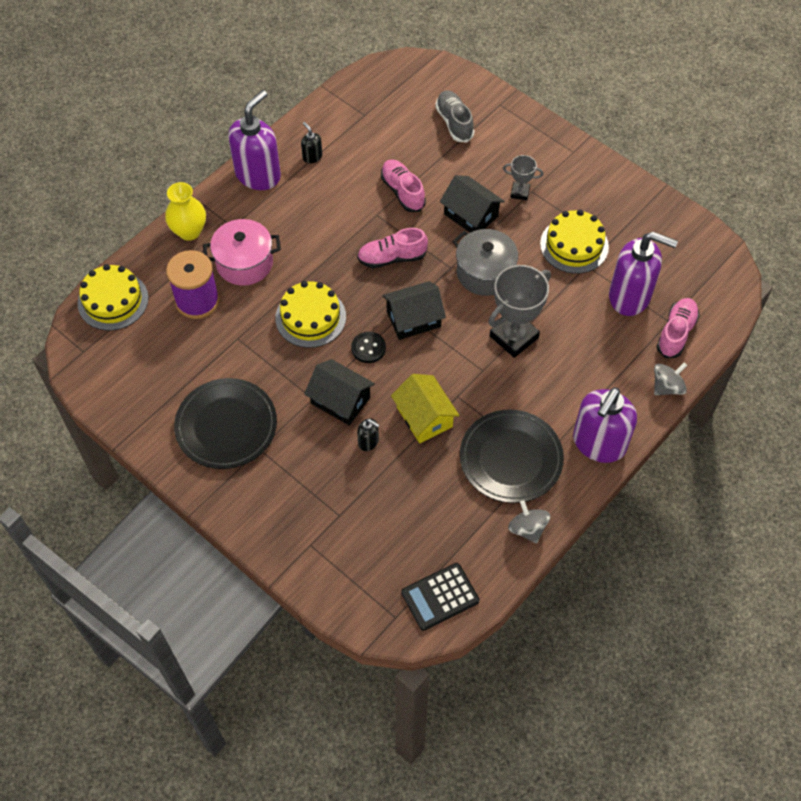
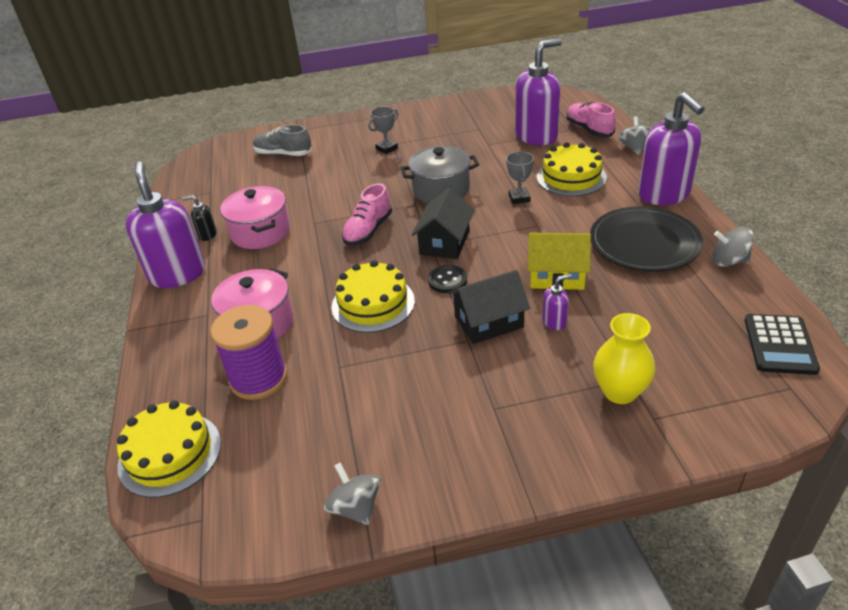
camera: 50 degrees left, 20 degrees down
(138, 421) = (355, 507): none -> grey spinning top
(189, 231) = (171, 348): yellow vase -> yellow vase (620, 392)
(226, 426) = (439, 424): black plate -> none
(339, 188) = (260, 232): none -> pink pot
(368, 442) = (554, 322): black soap dispenser -> purple soap dispenser
(402, 192) = (311, 201): pink shoe -> none
(471, 215) = (378, 177): black house -> none
(514, 337) = (519, 198): grey trophy -> grey trophy, size x0.52
(574, 245) = (463, 143): yellow cake -> yellow cake (571, 177)

